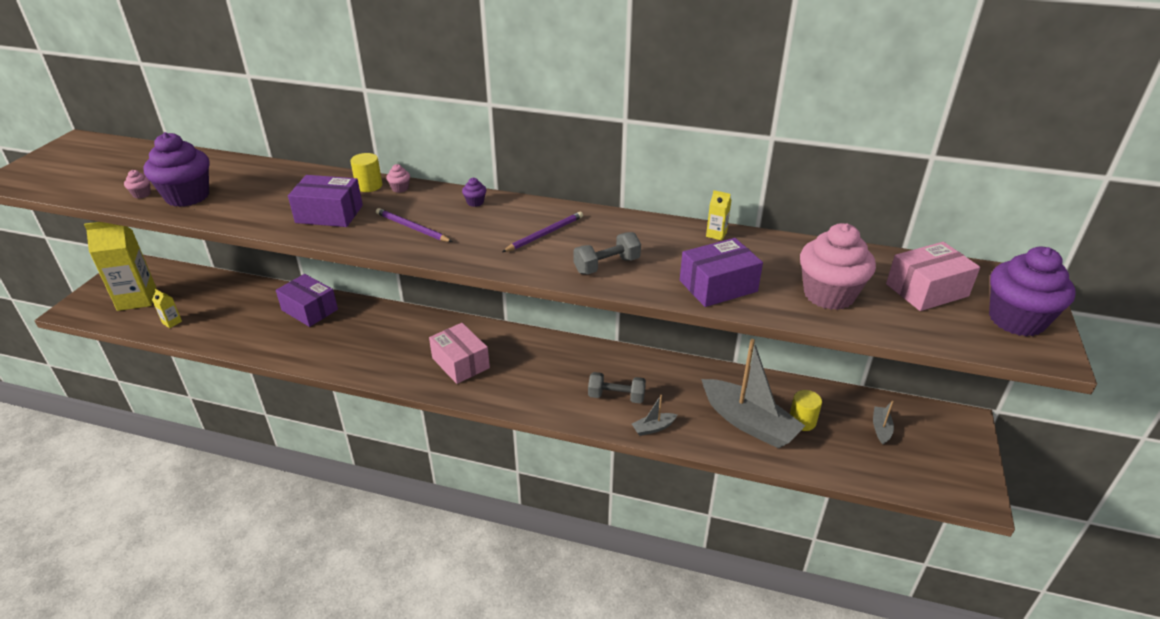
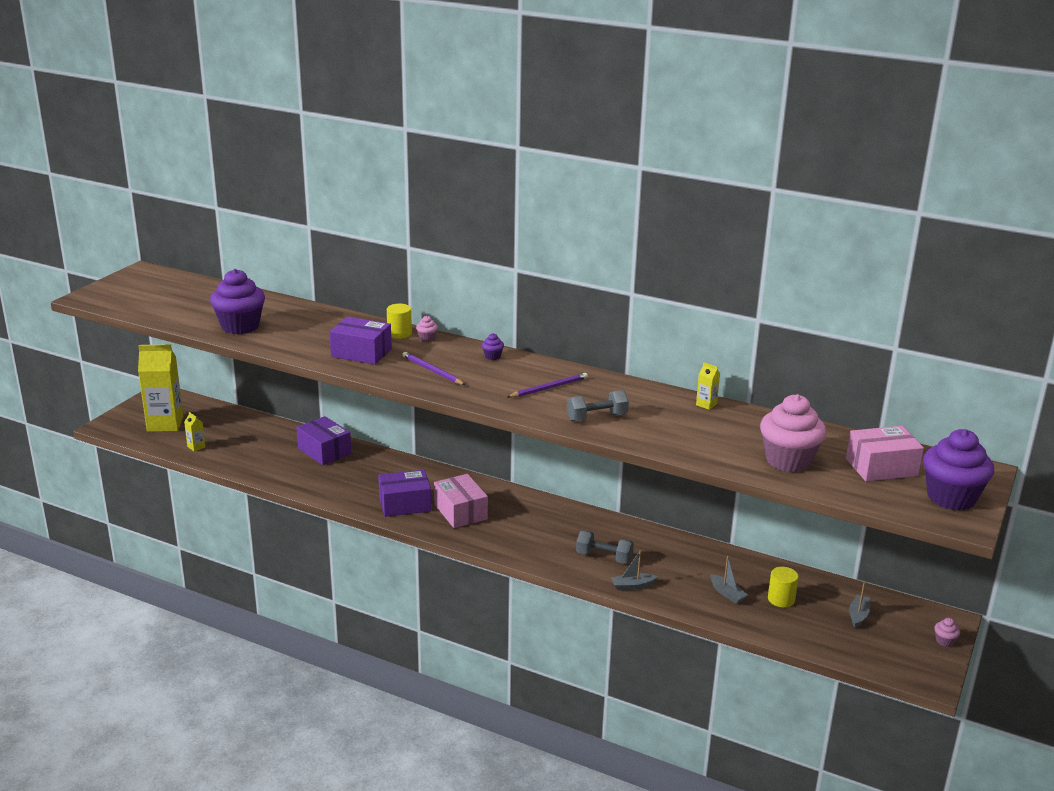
camera: 10 degrees right, 10 degrees down
(141, 194) = (201, 321): pink cupcake -> pink cupcake (944, 641)
(718, 286) = (691, 443): purple box -> purple box (405, 504)
(748, 422) = (727, 593): grey boat -> grey boat, size x0.43

